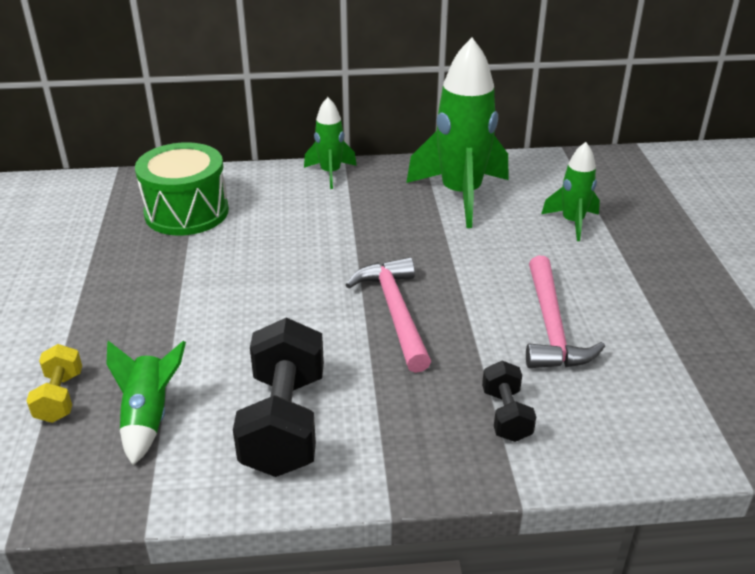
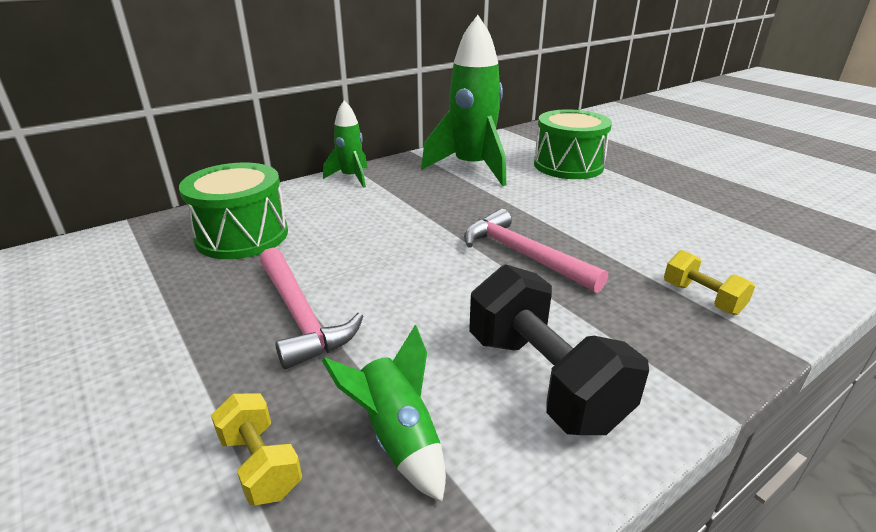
camera: 30 degrees left, 5 degrees down
(506, 415) = (702, 298): black dumbbell -> yellow dumbbell
(551, 327) = (644, 229): pink hammer -> pink hammer (300, 316)
(572, 222) = (568, 165): green rocket -> green drum

